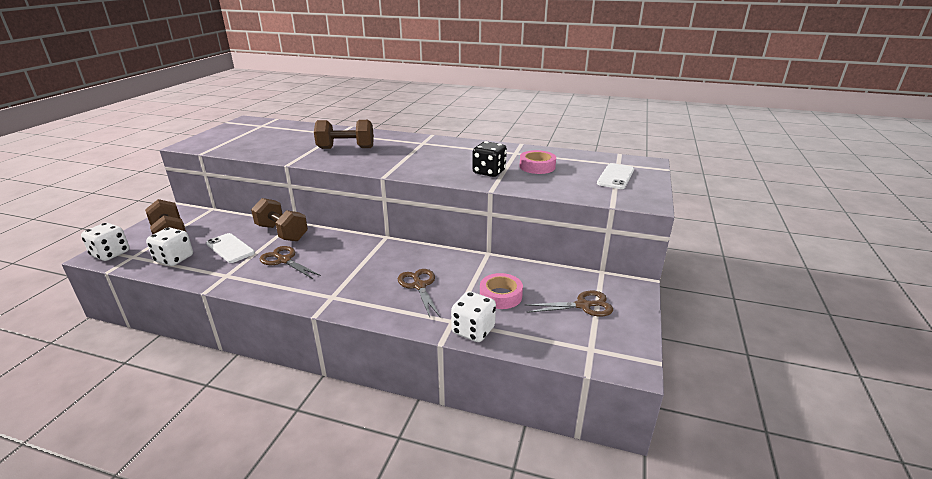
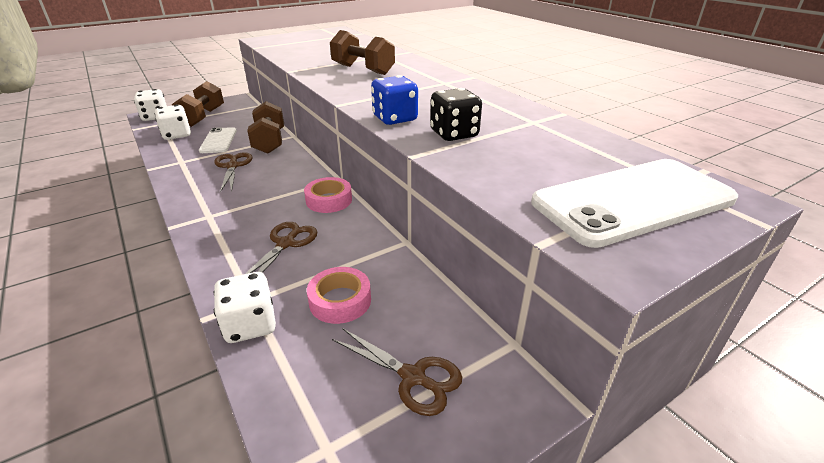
camera: 40 degrees right, 5 degrees up
(439, 174) = (395, 119): none -> blue dice
(537, 167) = (530, 147): pink tape -> pink tape (329, 200)
(615, 176) = (633, 201): white phone -> white phone, size x1.85

